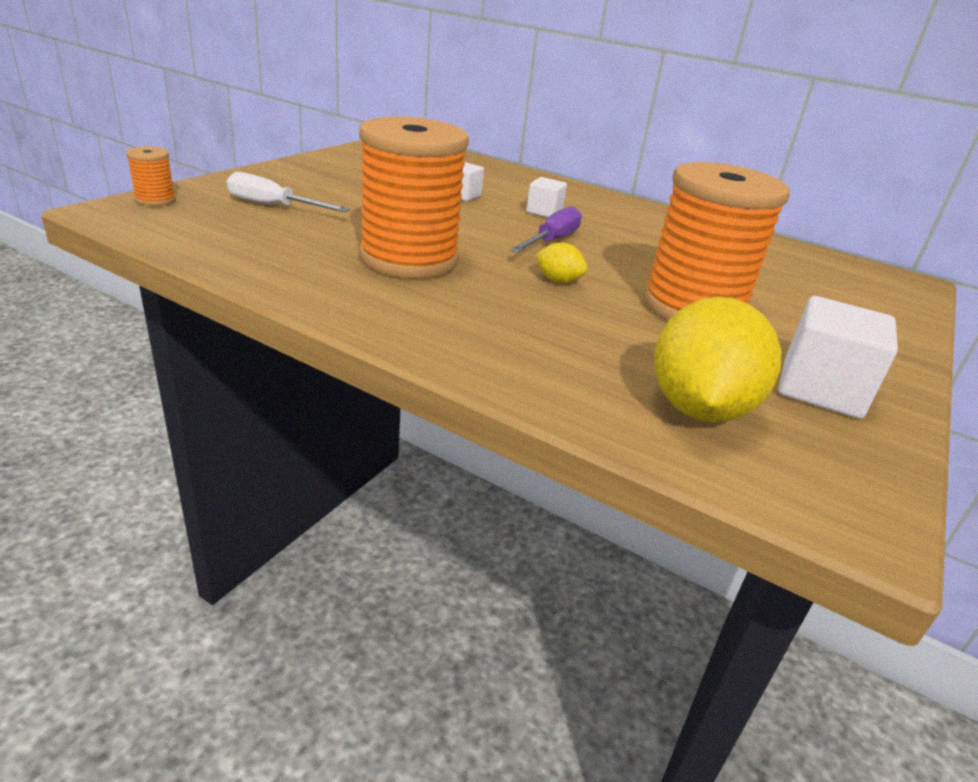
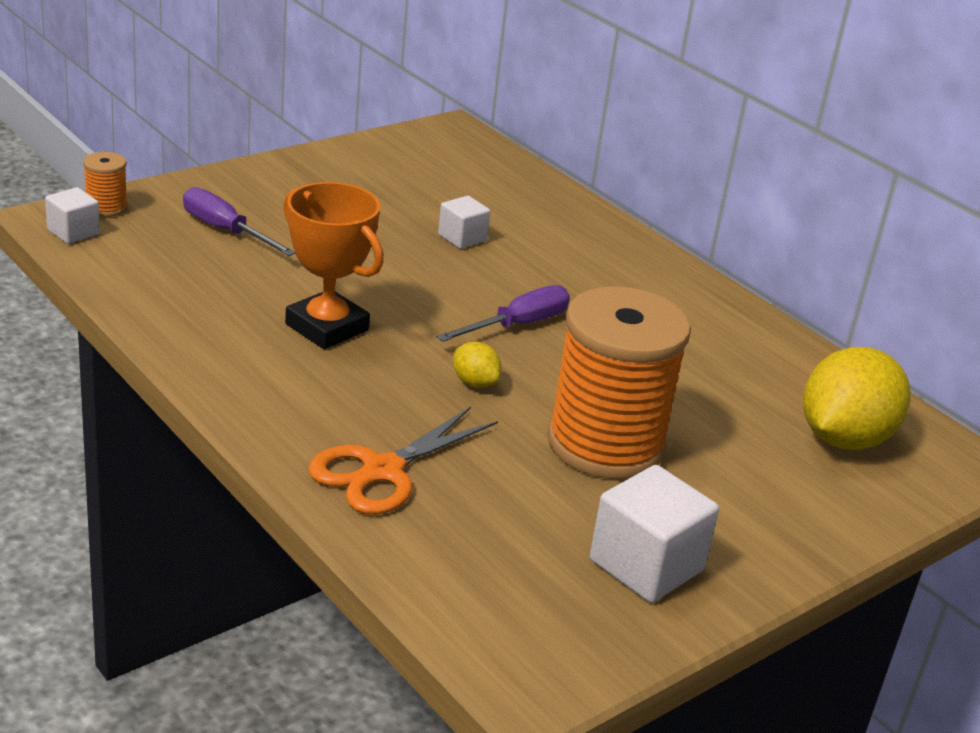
camera: 20 degrees right, 0 degrees up
(274, 206) = (225, 230): white screwdriver -> purple screwdriver
(409, 259) = (327, 327): orange spool -> orange trophy
(544, 212) = (549, 278): white cube -> white cube (73, 232)
(549, 357) = (382, 471): none -> orange scissors
(699, 408) = (486, 554): yellow lemon -> yellow lemon (844, 439)

